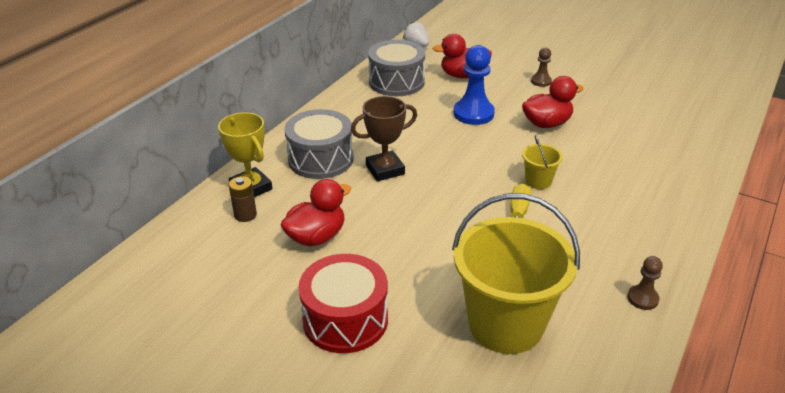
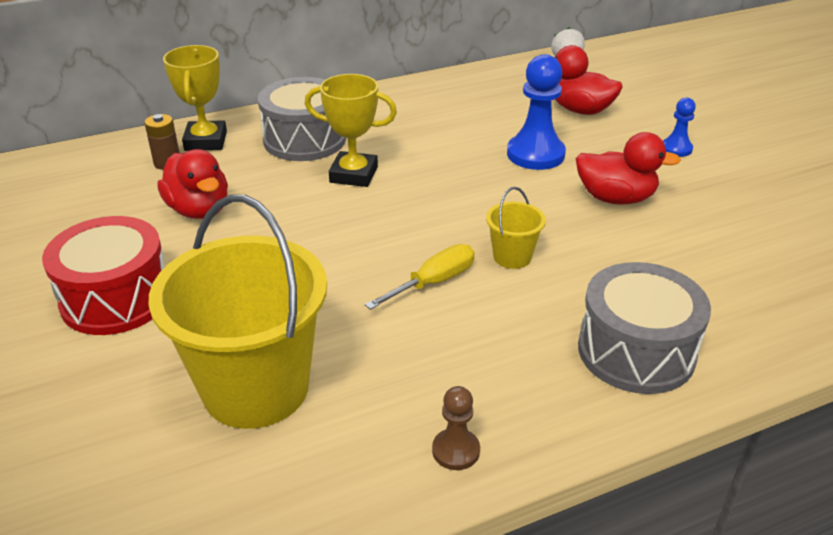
camera: 35 degrees right, 0 degrees up
(316, 237) = (199, 210): red duck -> red duck turned 60 degrees clockwise
(385, 170) = (353, 174): brown trophy -> yellow trophy
(396, 82) = (490, 92): grey drum -> grey drum (636, 351)
(541, 81) = (676, 148): brown pawn -> blue pawn

